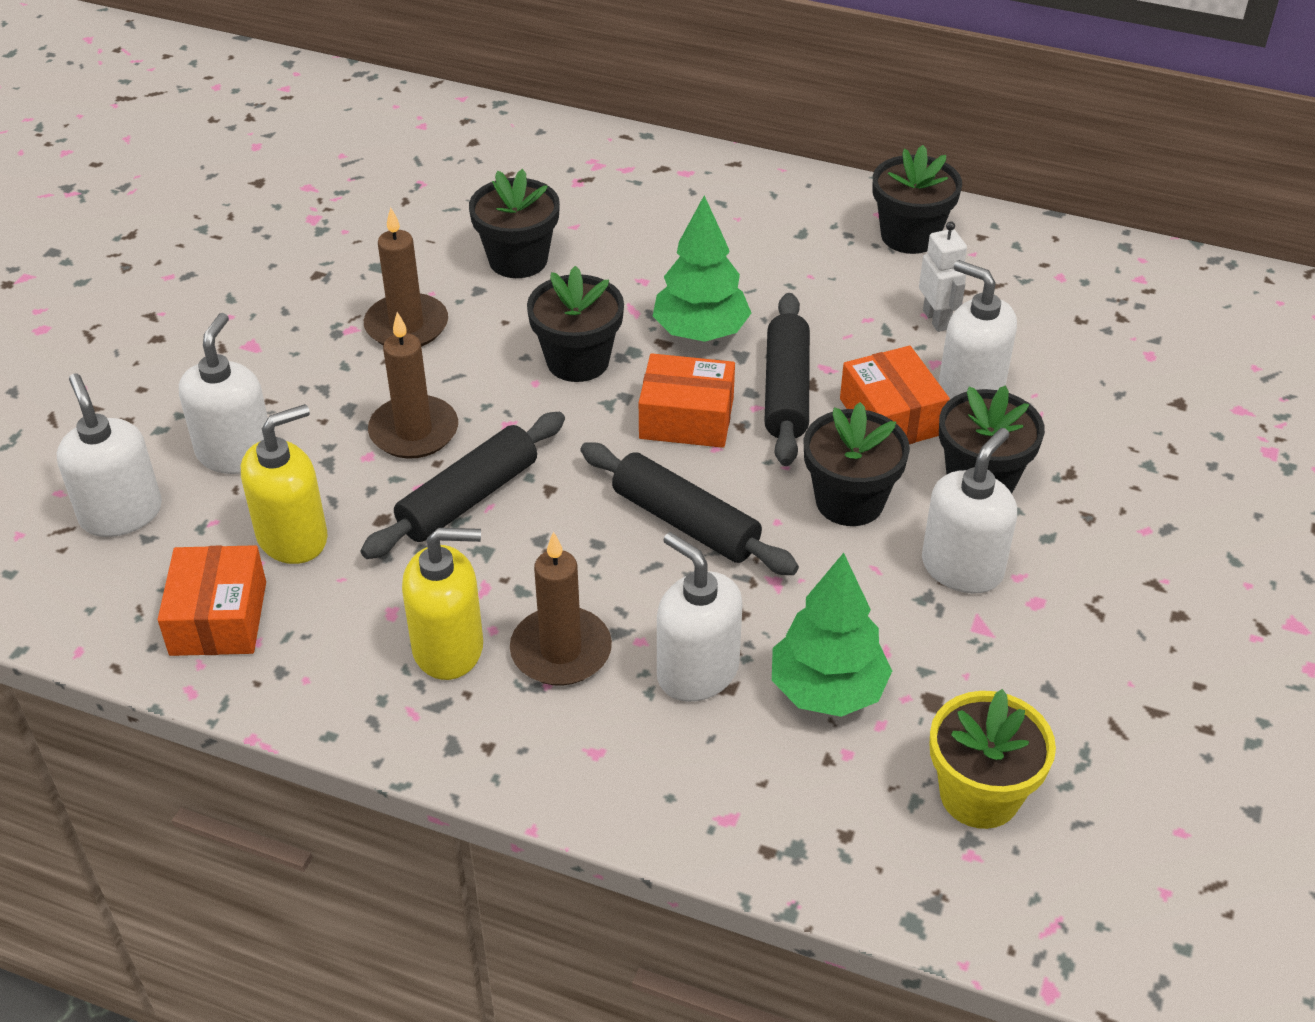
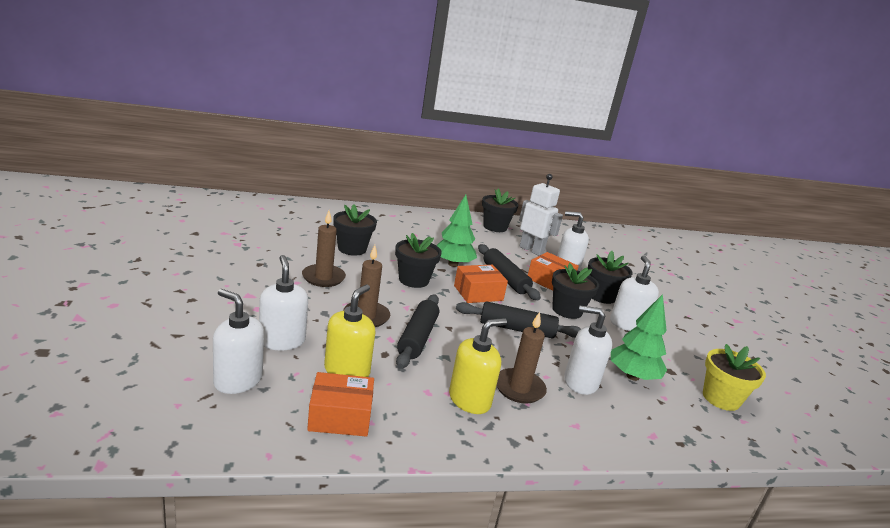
camera: 35 degrees left, 20 degrees down
(218, 618) = (340, 416): orange box -> orange box turned 60 degrees counterclockwise
(936, 319) = (531, 250): white robot -> white robot, size x1.62

